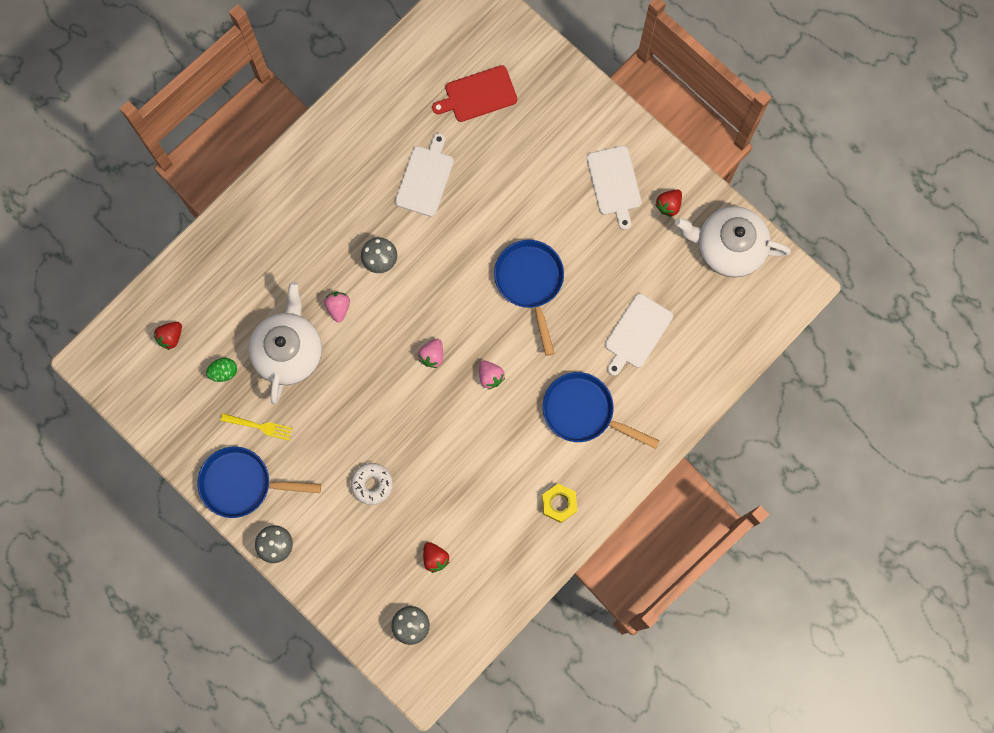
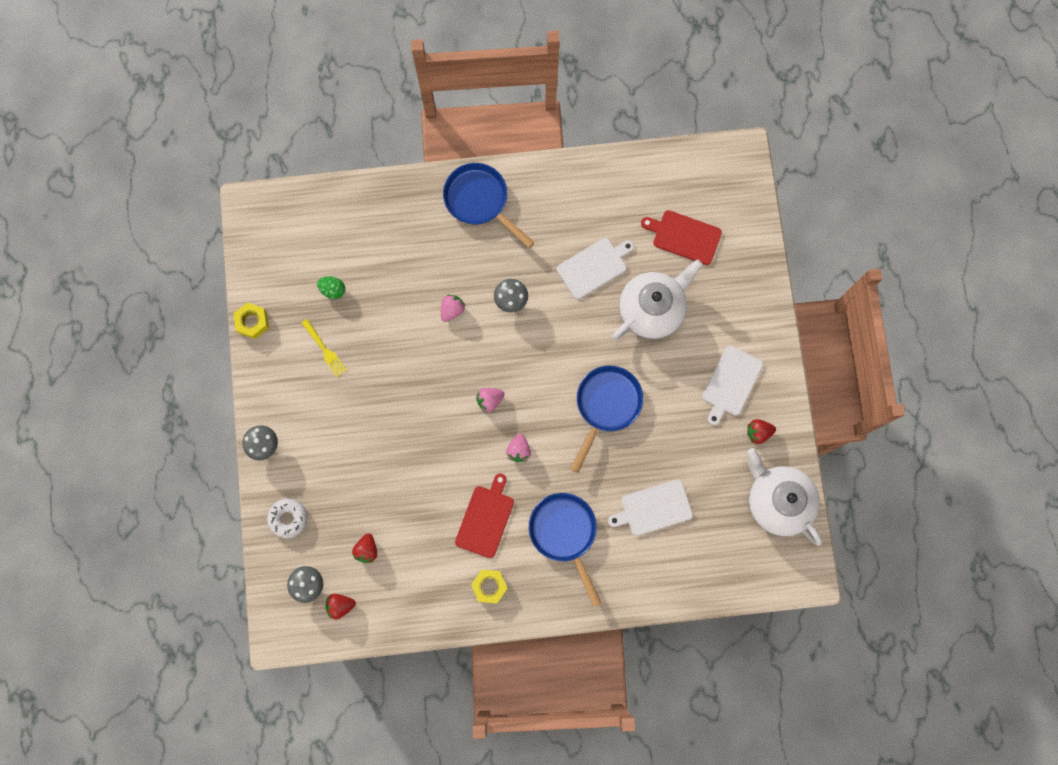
camera: 40 degrees right, 0 degrees up
(170, 337) = (317, 235): red strawberry -> red strawberry (340, 605)
(178, 453) = (252, 322): none -> yellow nut
(242, 484) = (278, 381): blue pan -> blue pan (480, 201)
(289, 351) = (391, 313): white teapot -> white teapot (652, 309)
(372, 484) = (368, 458): white donut -> white donut (288, 518)
(510, 453) = (485, 519): none -> red cutting board

